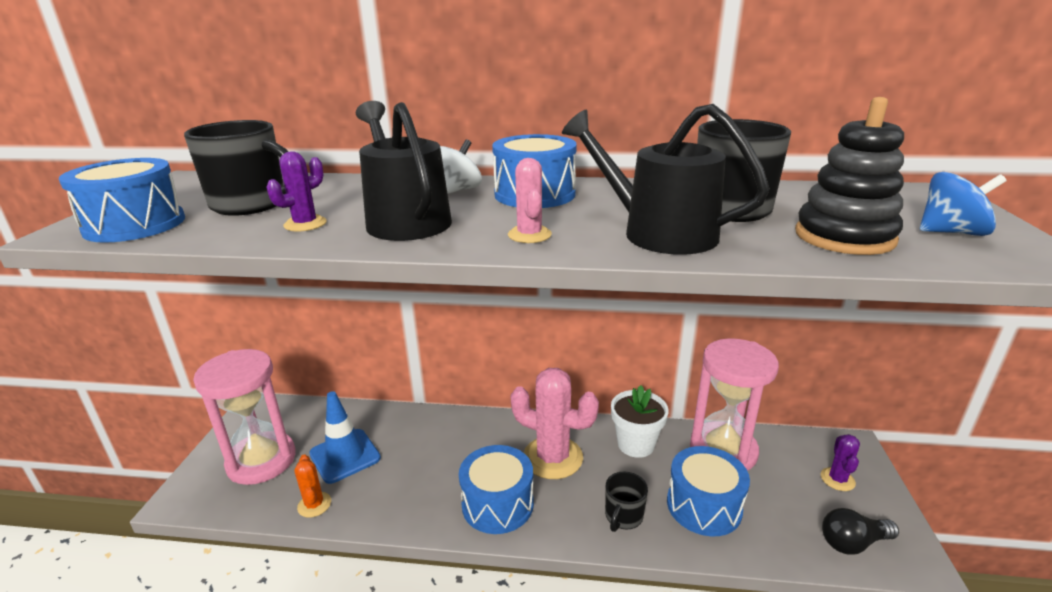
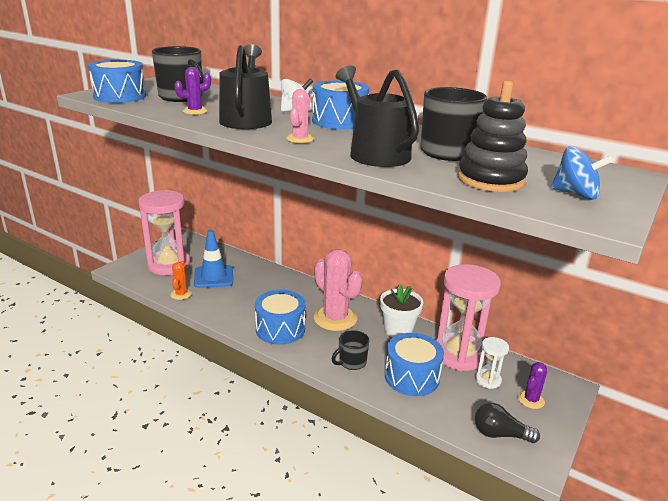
camera: 25 degrees right, 0 degrees up
(778, 472) = (488, 380): none -> white hourglass

